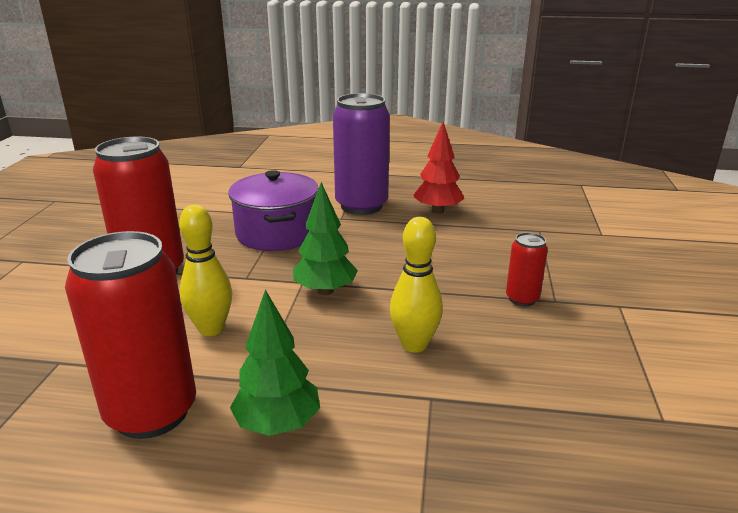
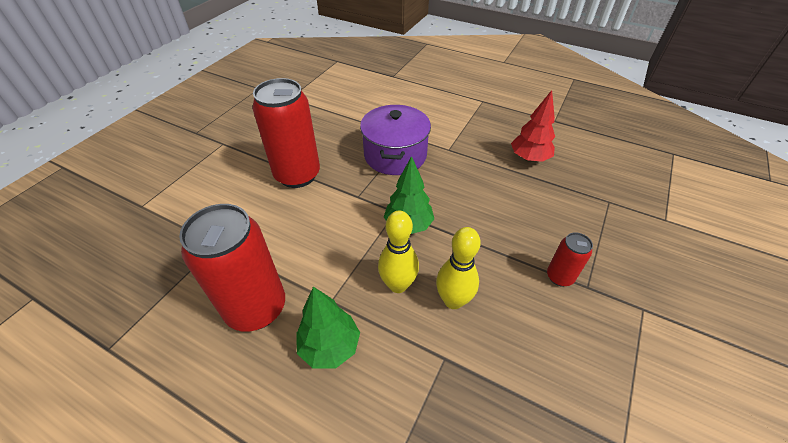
camera: 20 degrees right, 20 degrees up
(211, 329) = (317, 241): yellow bowling pin -> yellow bowling pin (398, 285)
(361, 206) = (469, 139): purple can -> none

